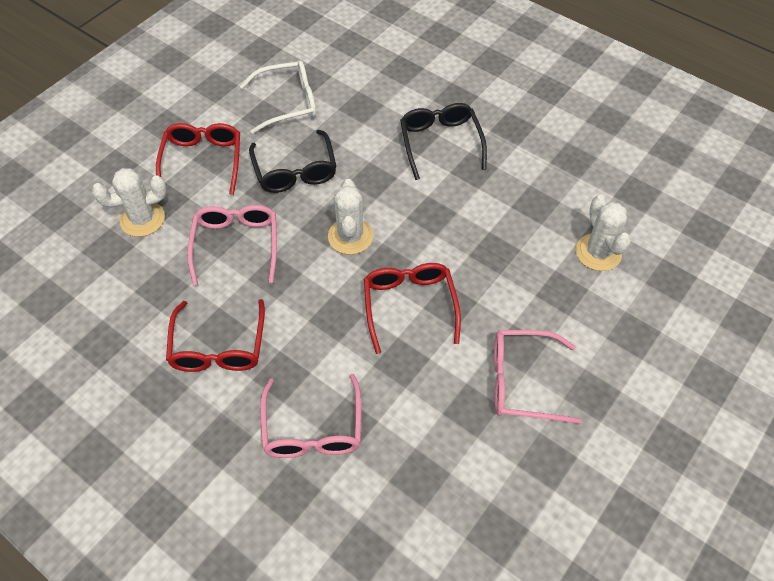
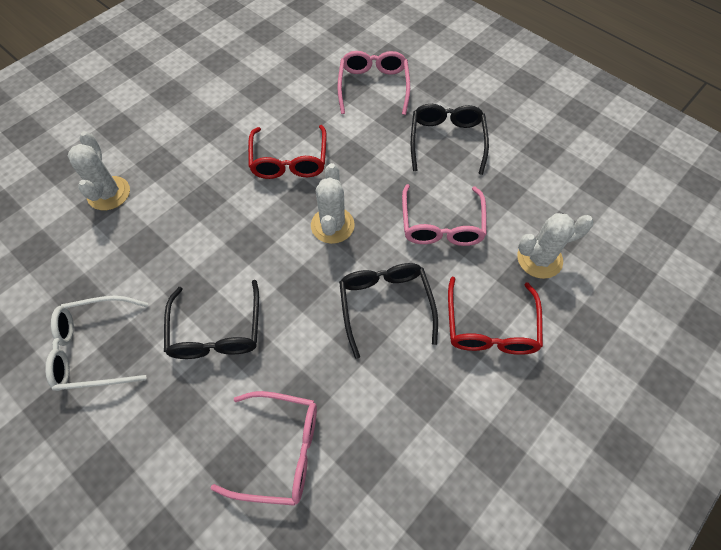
camera: 175 degrees left, 5 degrees up
(218, 346) = (446, 141): red glasses -> black glasses
(287, 103) = (395, 412): white glasses -> white glasses (95, 349)
(523, 382) = (217, 103): pink glasses -> pink glasses (279, 450)

